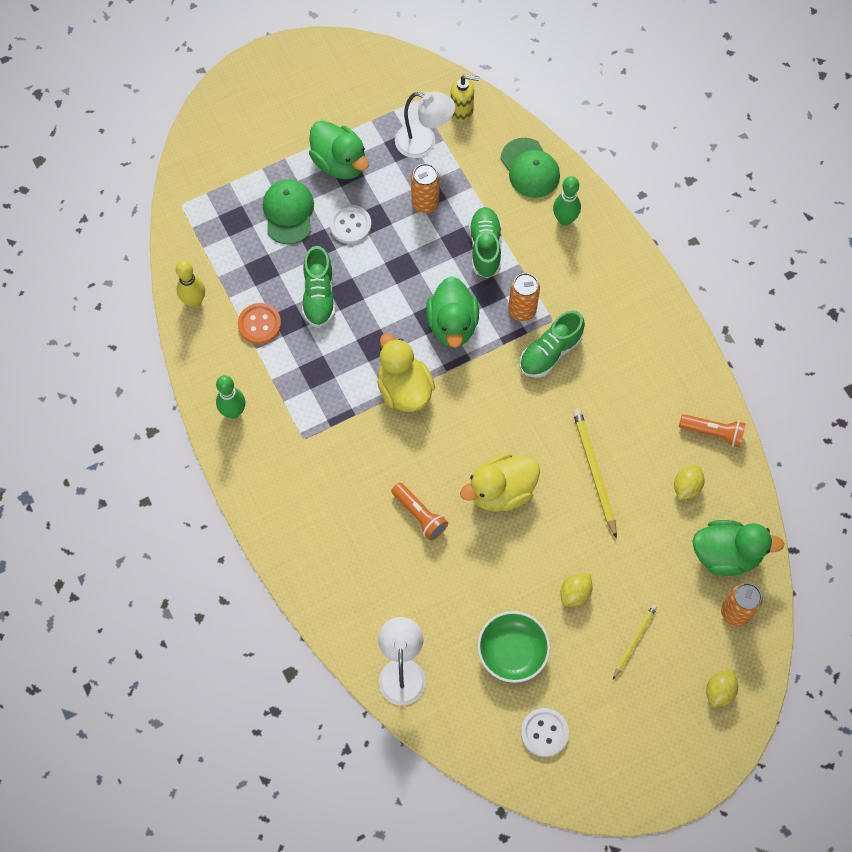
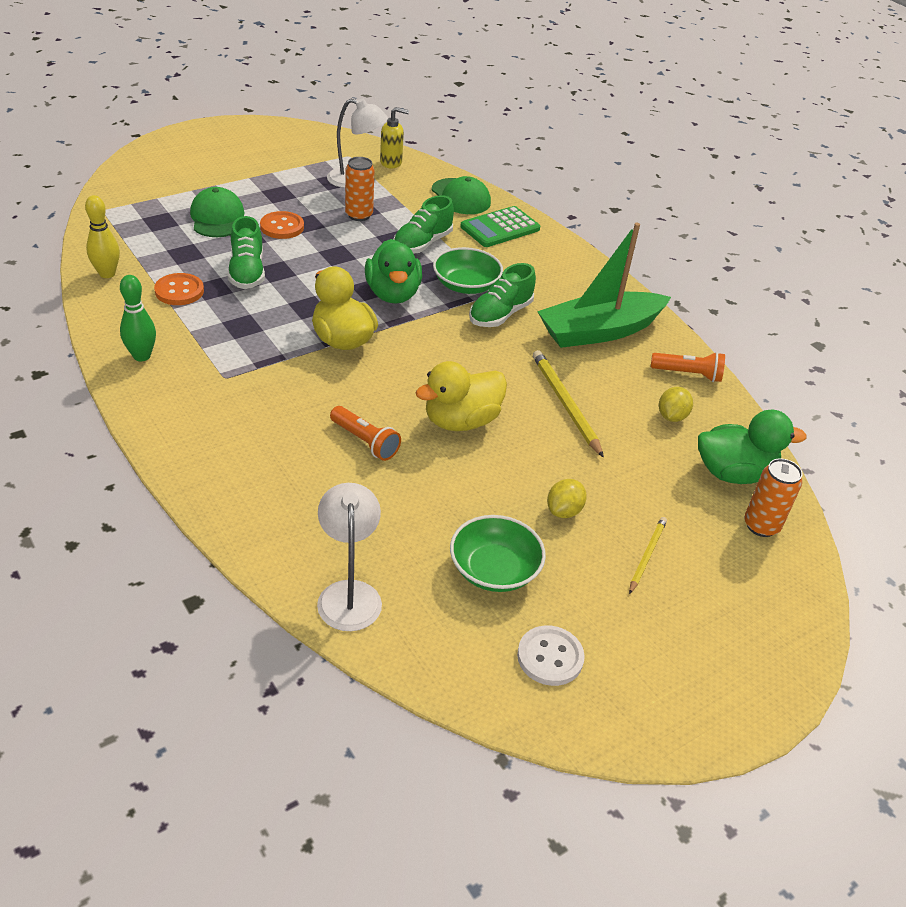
camera: 10 degrees left, 25 degrees down
(340, 163) = (271, 189): green duck -> none
(350, 225) = (282, 227): white button -> orange button
(485, 248) = (422, 244): green shoe -> green shoe turned 135 degrees counterclockwise
(522, 310) = (466, 285): orange can -> green bowl
(564, 219) = (500, 228): green bowling pin -> green calculator
(640, 375) = (599, 331): none -> green boat
(719, 691) = (767, 604): yellow lemon -> none

